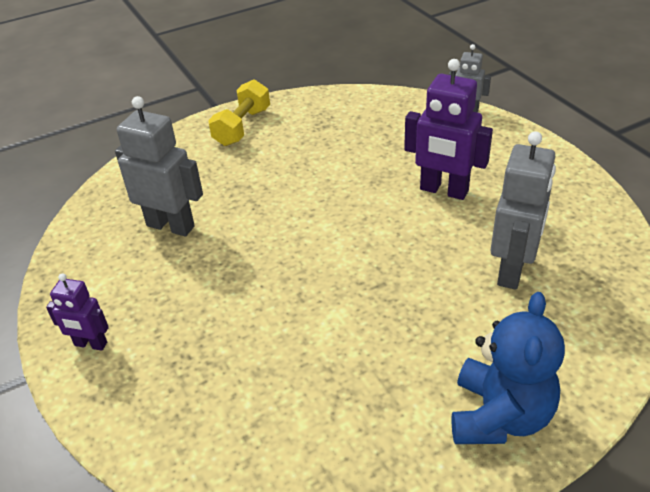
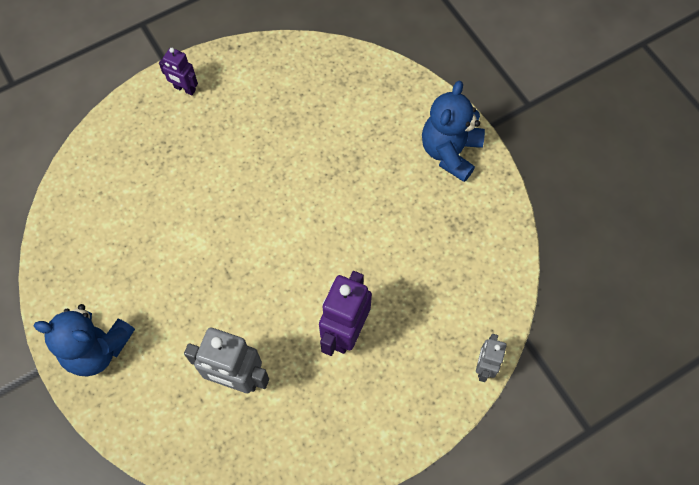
camera: 85 degrees right, 25 degrees up
(90, 344) = (184, 89): purple robot -> purple robot turned 75 degrees counterclockwise
(171, 226) = (305, 116): grey robot -> none
(242, 127) = (450, 152): yellow dumbbell -> blue teddy bear

